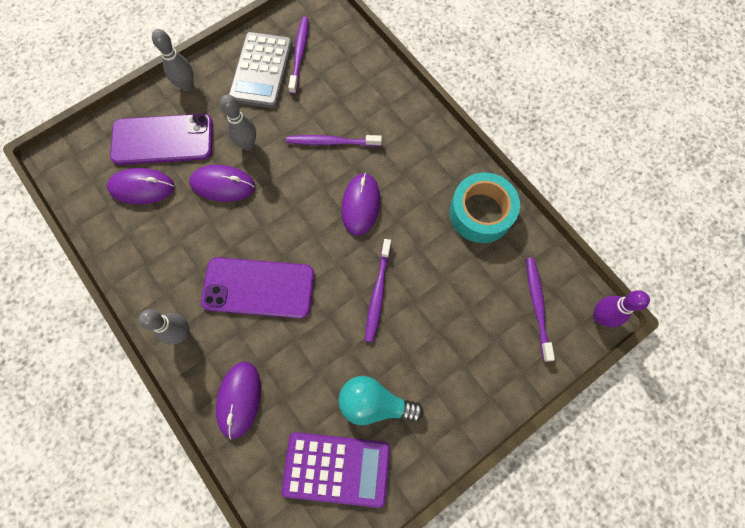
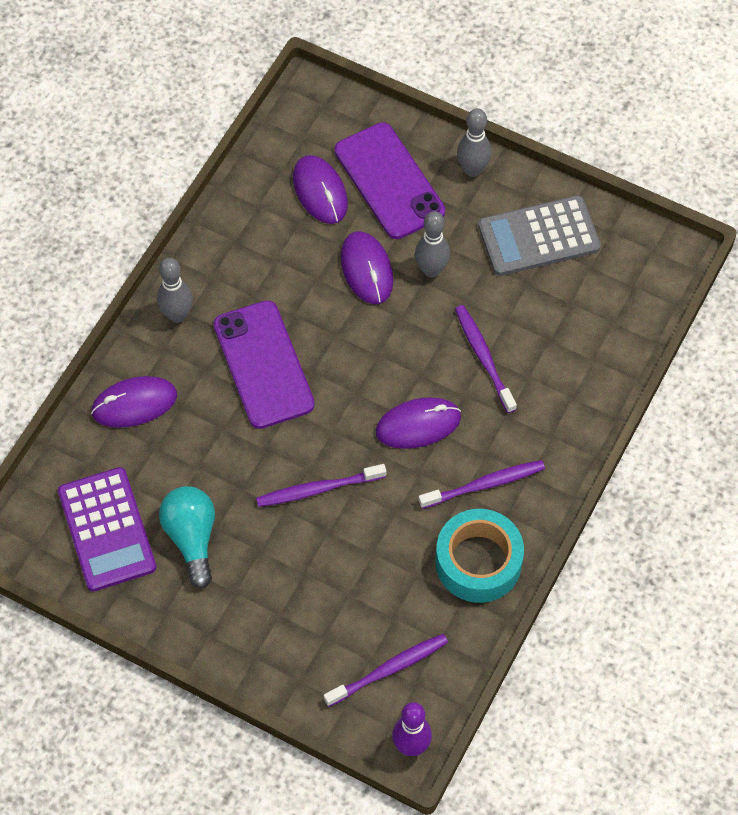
camera: 65 degrees right, 10 degrees down
(299, 54) = (587, 267): purple toothbrush -> purple toothbrush (485, 484)

